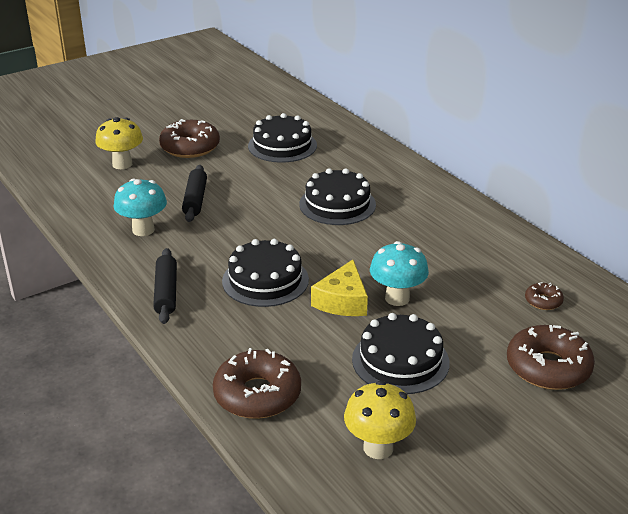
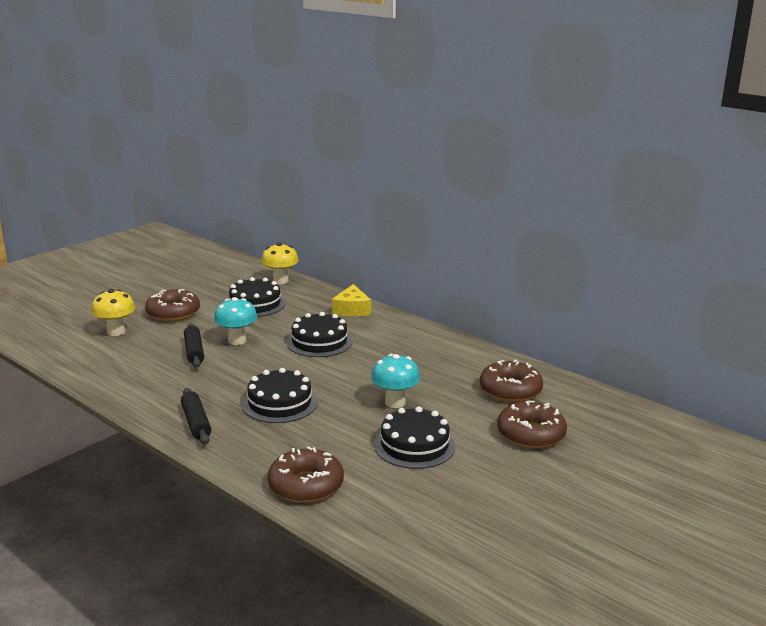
camera: 15 degrees left, 10 degrees down
(143, 230) = (156, 379): turquoise mushroom -> turquoise mushroom (237, 341)
(342, 301) = (351, 410): yellow cheese -> yellow cheese (352, 309)
(378, 448) = (420, 508): yellow mushroom -> yellow mushroom (280, 281)
(543, 301) = (510, 390): brown donut -> brown donut, size x2.05

